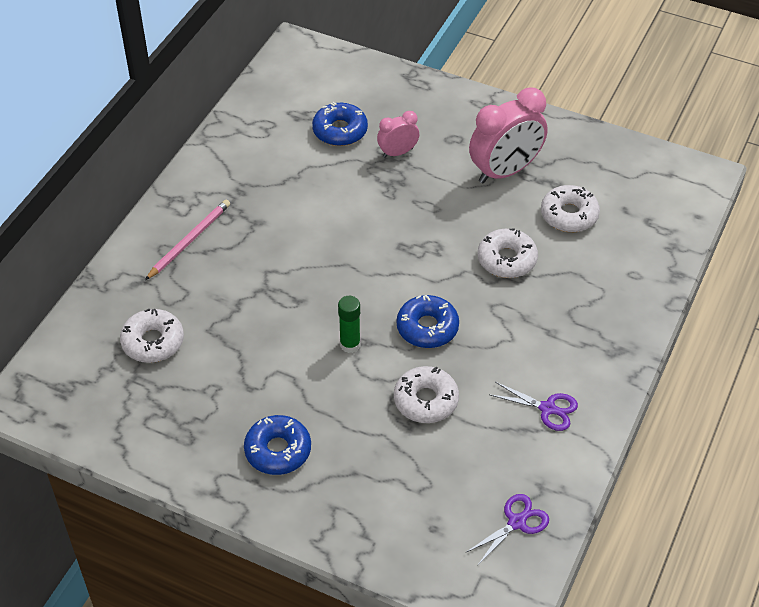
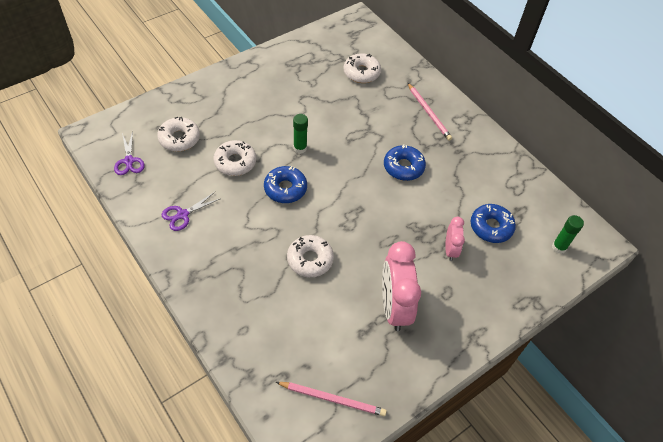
camera: 115 degrees right, 5 degrees up
(278, 450) = (254, 91): blue donut -> blue donut (403, 167)
(326, 74) = (559, 247): none -> green glue stick
(569, 215) = (325, 323): white donut -> white donut (179, 138)
(638, 178) = (332, 399): none -> pink pencil

